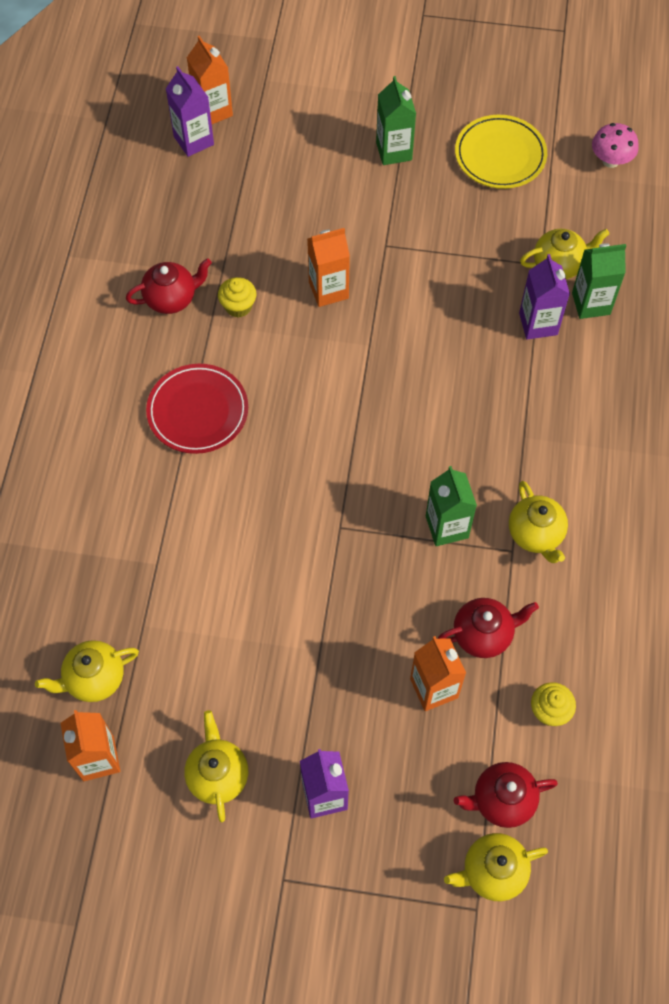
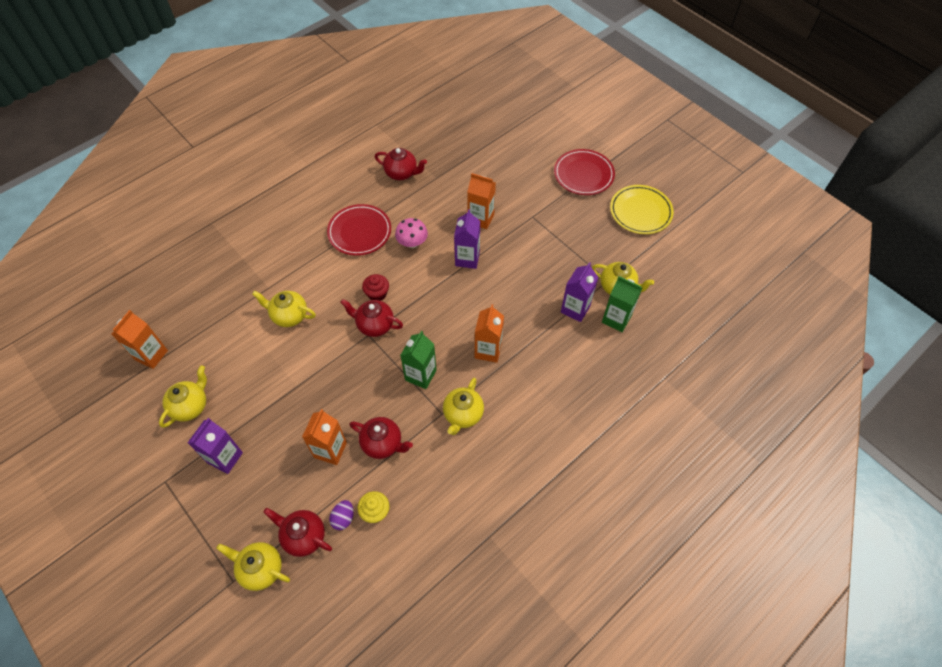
camera: 40 degrees right, 5 degrees down
(94, 679) = (188, 318): yellow teapot -> yellow teapot (289, 316)
(193, 140) = (486, 110): purple carton -> purple carton (467, 259)
(213, 111) = (510, 102): orange carton -> orange carton (488, 350)
(238, 306) = (429, 197): yellow cupcake -> none
(300, 471) = (377, 294): none -> red cupcake
(335, 510) = (374, 325): none -> red teapot
(394, 151) = (583, 174): green carton -> red plate
(523, 746) = (343, 518): none -> purple egg
(610, 160) = (704, 253): pink mushroom -> pink mushroom (412, 243)

